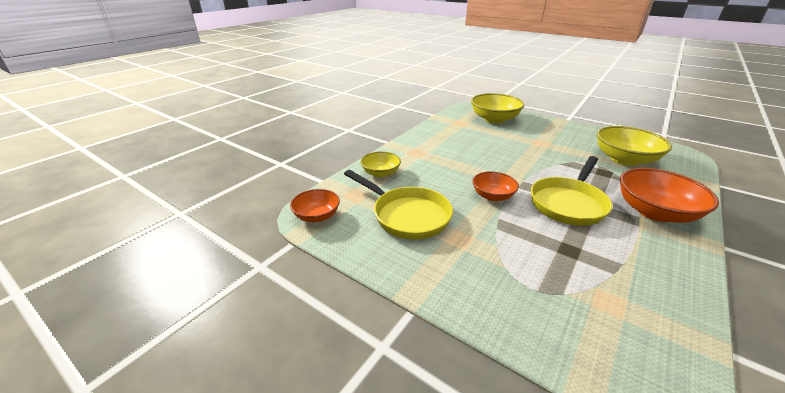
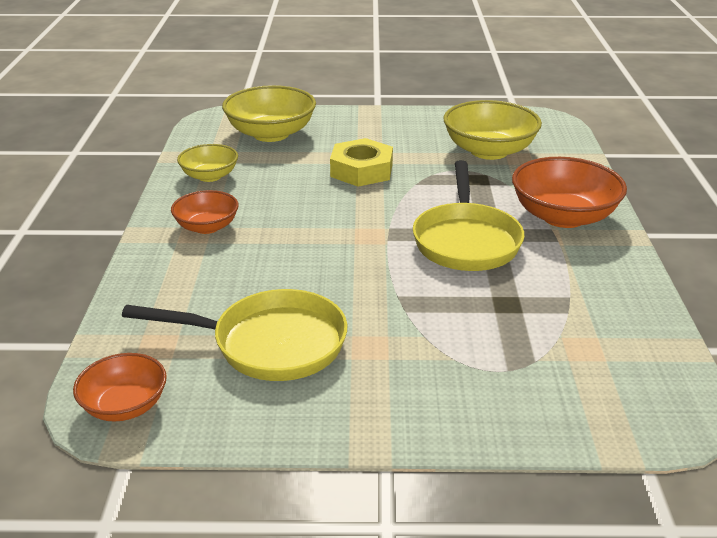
camera: 35 degrees left, 0 degrees up
(380, 173) = (165, 292): yellow bowl -> yellow bowl (209, 176)
(492, 196) = (366, 266): orange bowl -> orange bowl (207, 227)
(531, 148) = (361, 170): none -> yellow nut

